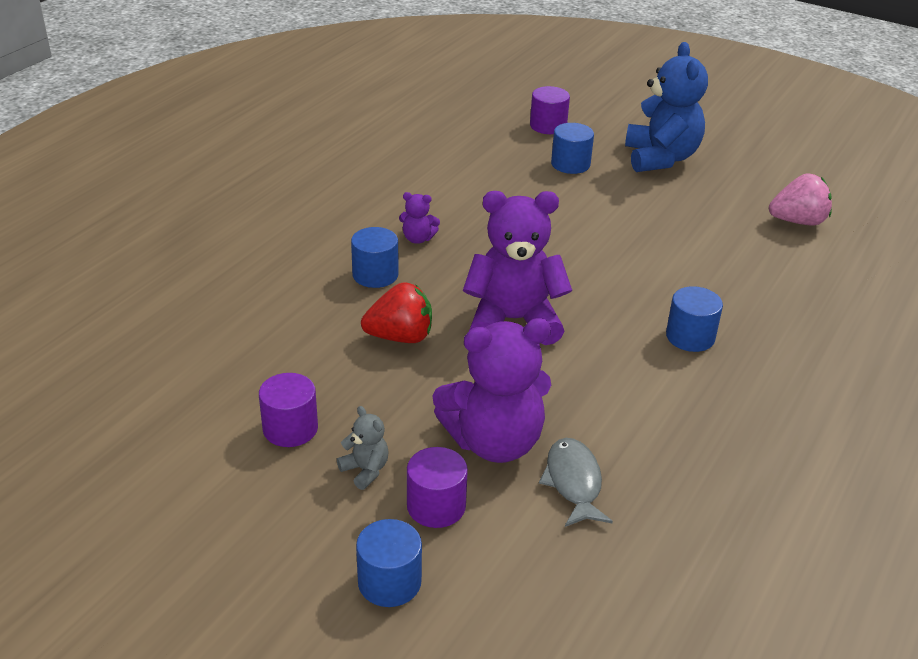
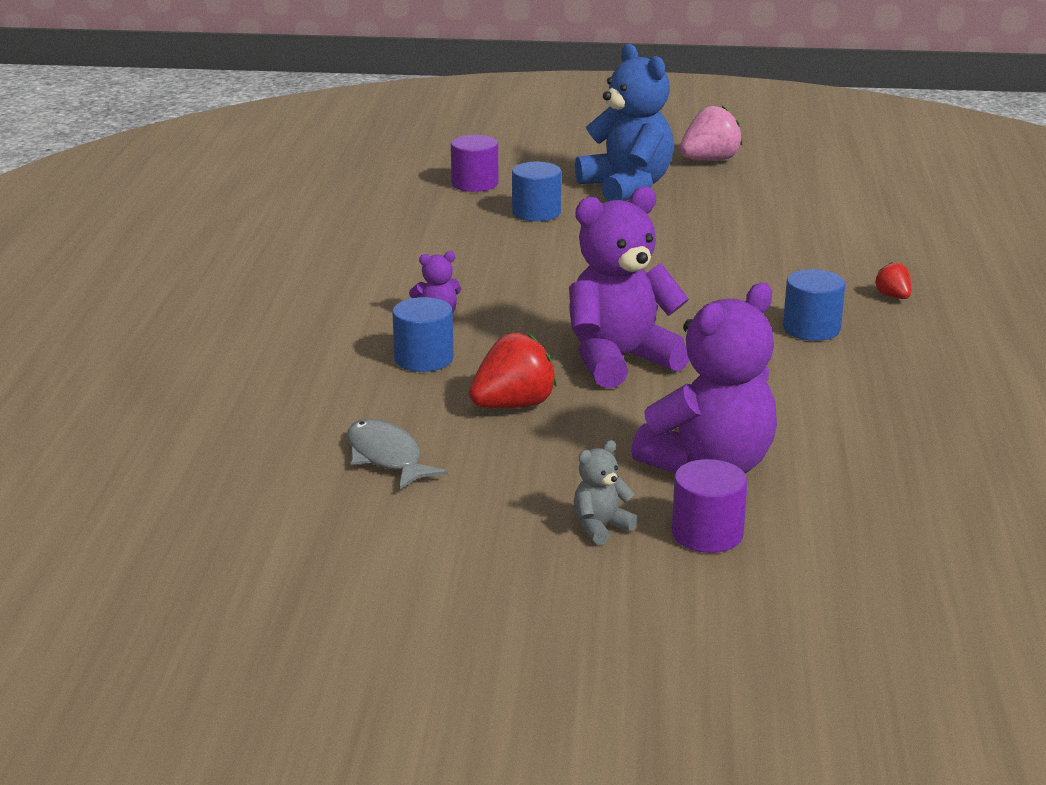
camera: 25 degrees left, 10 degrees down
(290, 428) = (478, 516): purple cylinder -> none
(365, 470) = (601, 527): grey teddy bear -> grey teddy bear turned 60 degrees counterclockwise
(389, 582) = (727, 608): blue cylinder -> none
(573, 482) = (822, 474): grey fish -> grey fish (386, 457)
(787, 325) = (893, 296): none -> red strawberry
(798, 221) = (817, 211): pink strawberry -> pink strawberry (709, 160)

